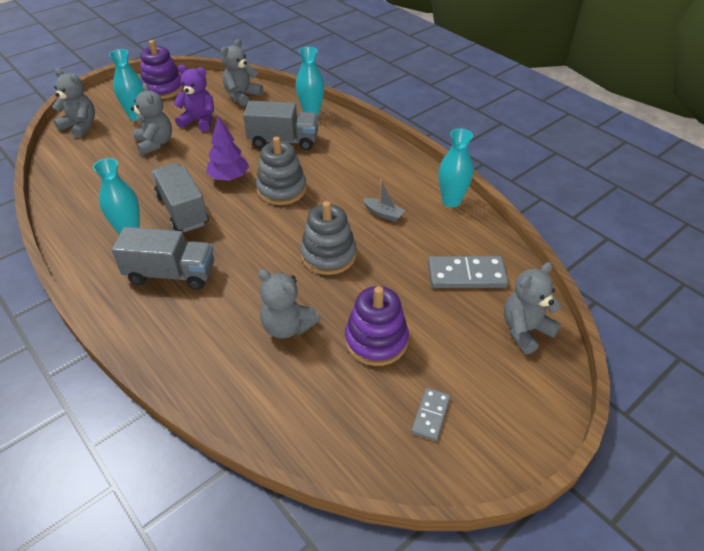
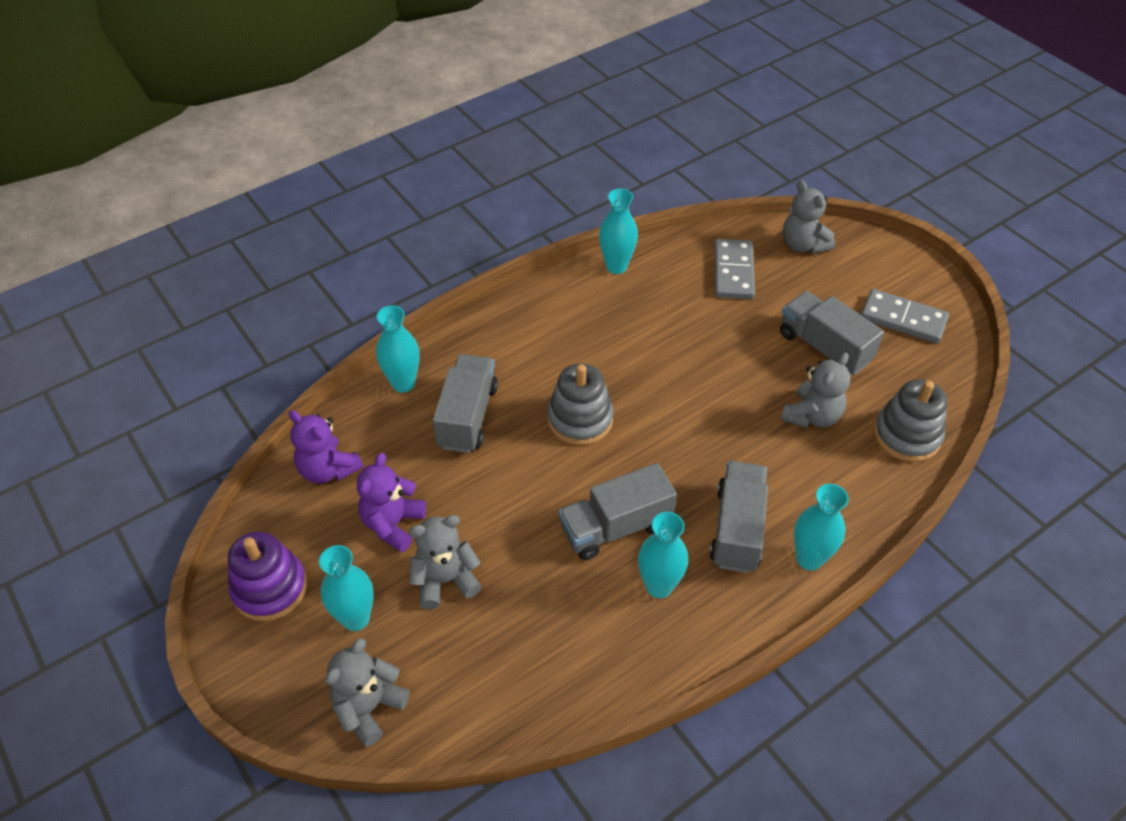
camera: 85 degrees left, 5 degrees up
(135, 317) = (809, 559): none -> turquoise vase
(229, 178) = (548, 477): purple tree -> none
(242, 96) = (328, 469): grey teddy bear -> purple teddy bear
(328, 255) = (704, 378): grey stacking toy -> grey stacking toy (906, 435)
(376, 340) = (824, 347): purple stacking toy -> grey truck
(383, 214) = (634, 325): grey boat -> none
(430, 415) = (903, 319): grey domino -> grey domino, size x1.73

